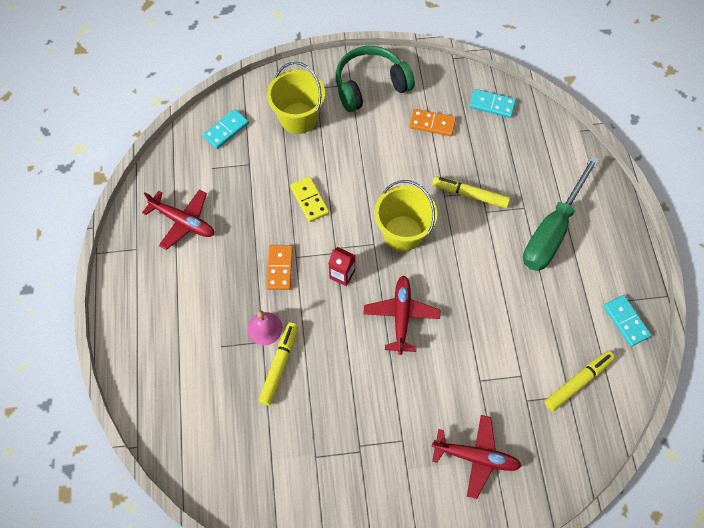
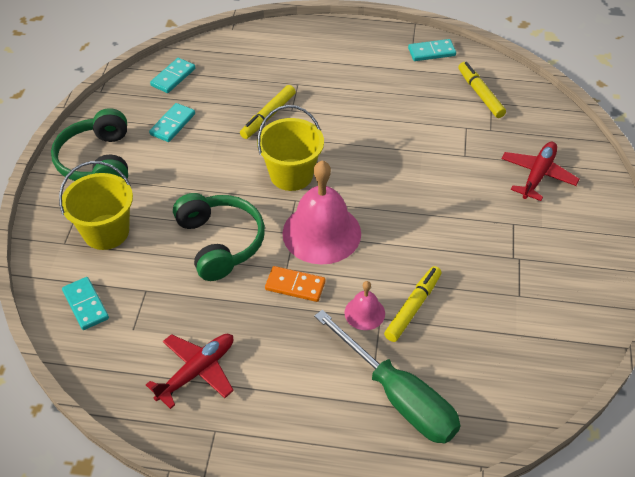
camera: 75 degrees left, 15 degrees down
(279, 366) = (412, 308): yellow marker -> yellow marker turned 90 degrees clockwise
(309, 200) = (220, 243): yellow domino -> green headphones
(342, 274) = (321, 233): red carton -> pink bell
(401, 316) = (383, 196): red plane -> none
(432, 124) = (173, 124): orange domino -> turquoise domino
(552, 231) = (329, 72): green screwdriver -> green screwdriver (398, 396)

